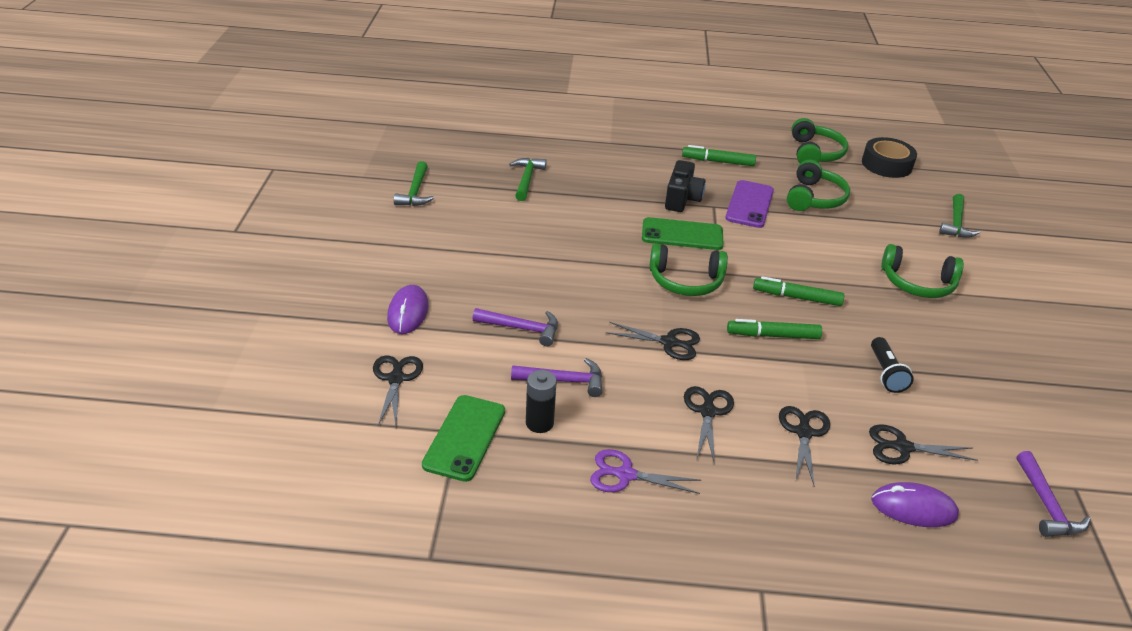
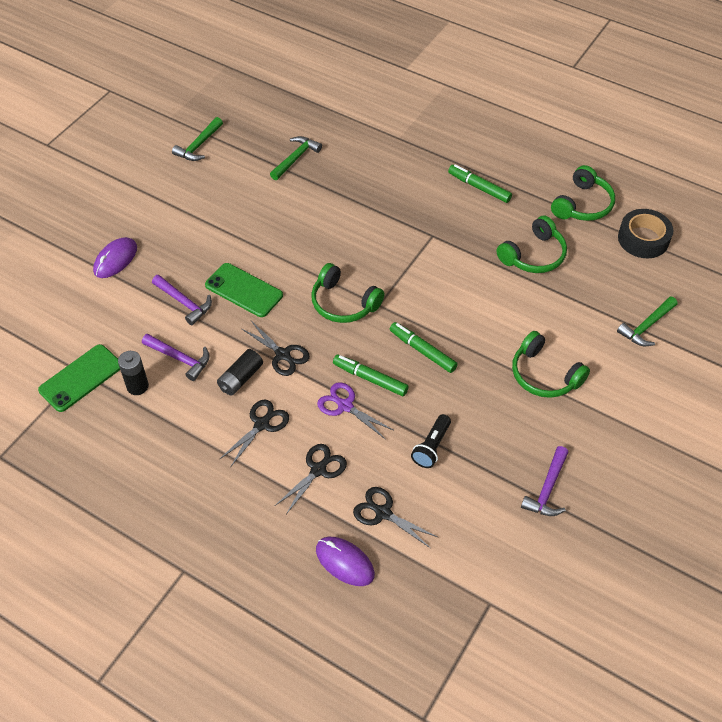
camera: 30 degrees right, 15 degrees up
(396, 378) = (69, 313): black scissors -> none
(625, 475) = (163, 450): purple scissors -> purple scissors (344, 406)
(646, 377) = (240, 378): none -> black battery
(682, 199) = (411, 219): black camera -> none
(682, 234) = (379, 256): green phone -> green phone (244, 290)
(749, 204) = (466, 243): purple phone -> none
(1046, 505) = (451, 605): purple hammer -> purple hammer (547, 489)

